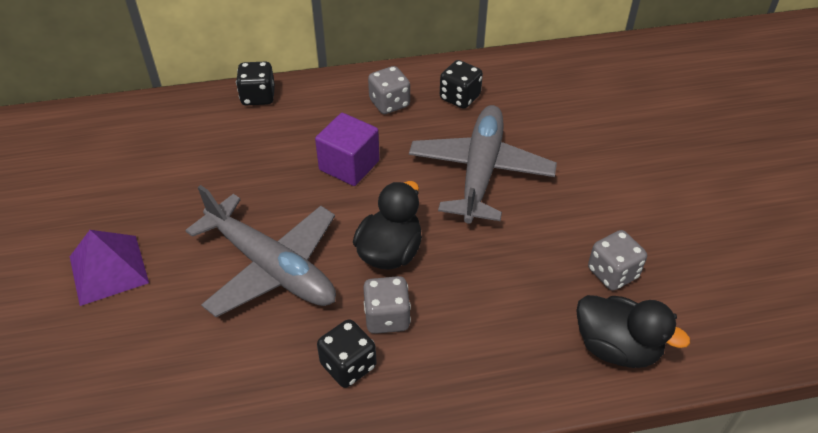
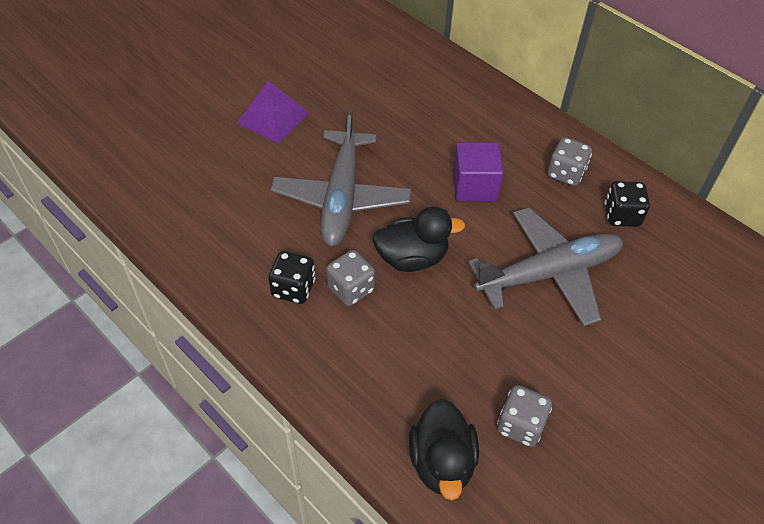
camera: 55 degrees right, 5 degrees up
(258, 97) = (491, 94): black dice -> none

